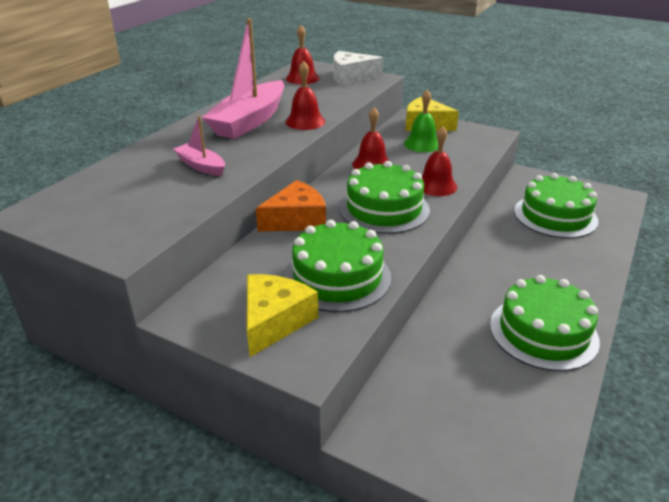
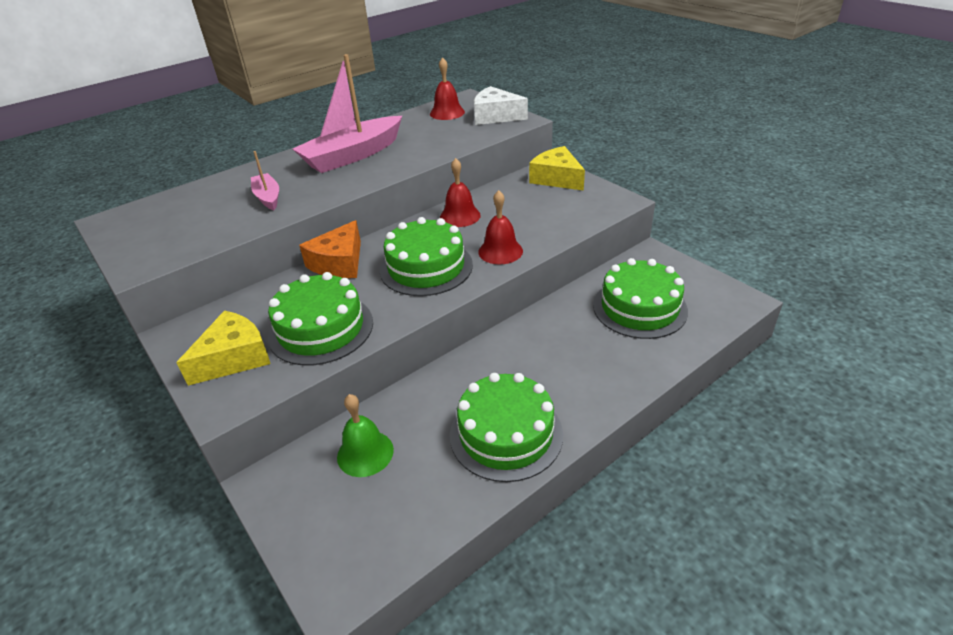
camera: 25 degrees right, 5 degrees up
(296, 220) = (339, 263): orange cheese -> orange cheese turned 120 degrees clockwise
(305, 121) = (400, 163): red bell -> none
(422, 144) = (531, 201): green bell -> green bell (365, 453)

